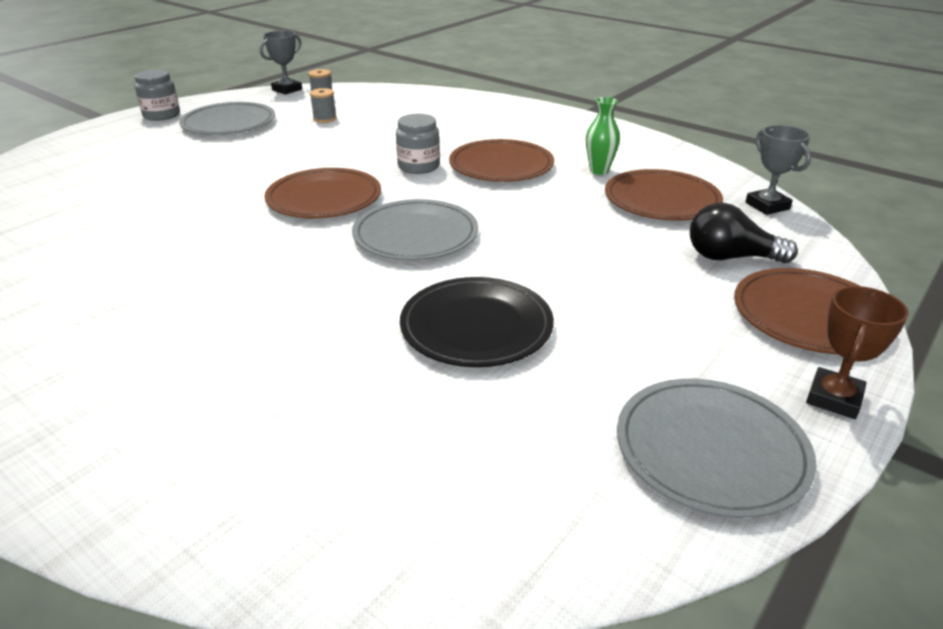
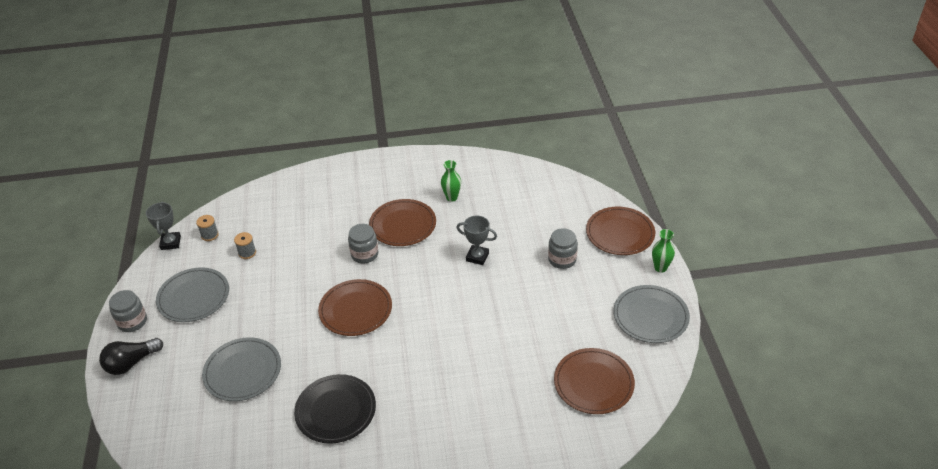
camera: 45 degrees left, 10 degrees up
(415, 234) = (434, 299): grey plate -> grey plate (242, 371)
(476, 326) = (526, 326): black plate -> black plate (335, 410)
(655, 291) = (562, 259): none -> grey jar
(662, 200) = (502, 200): brown plate -> brown plate (593, 383)
(730, 257) = (565, 220): black light bulb -> black light bulb (131, 363)
(767, 206) = (545, 175): grey trophy -> grey trophy (477, 257)
(834, 398) = (660, 268): brown trophy -> green vase

